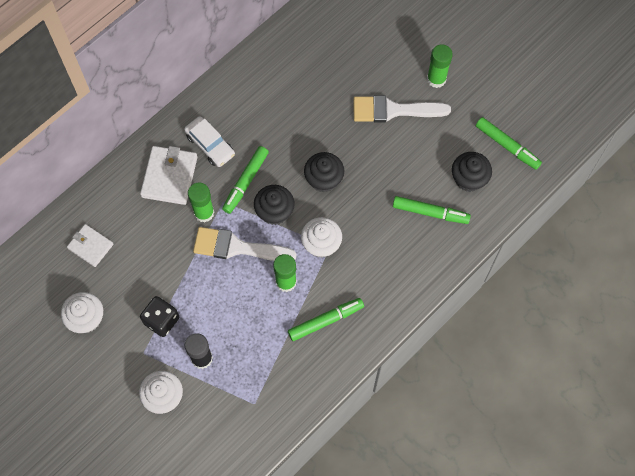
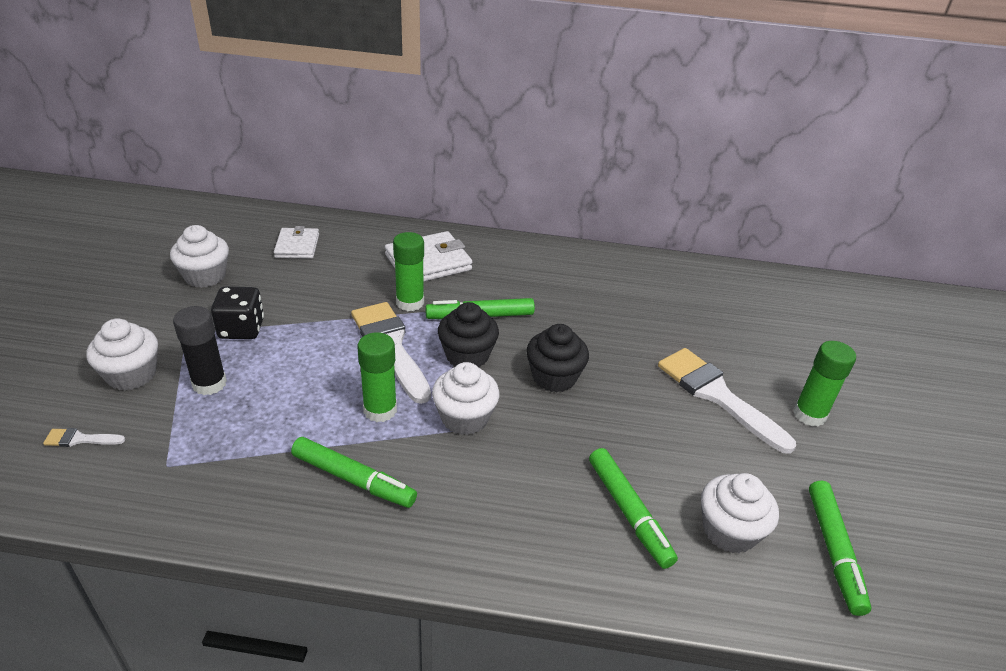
camera: 50 degrees right, 30 degrees down
(203, 439) = (80, 439): none -> white brush
(210, 145) = (495, 273): white car -> none
(469, 179) = (729, 531): black cupcake -> white cupcake

